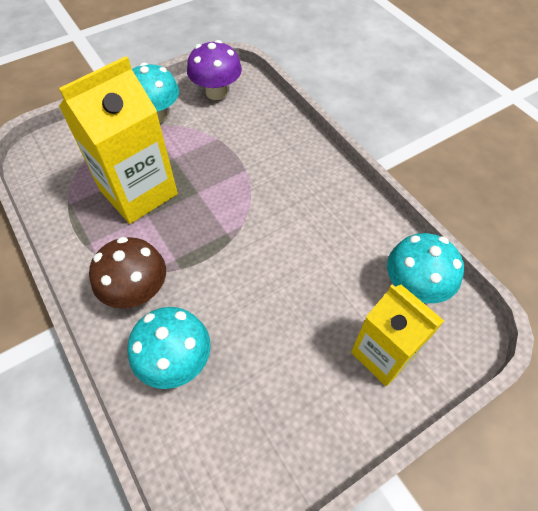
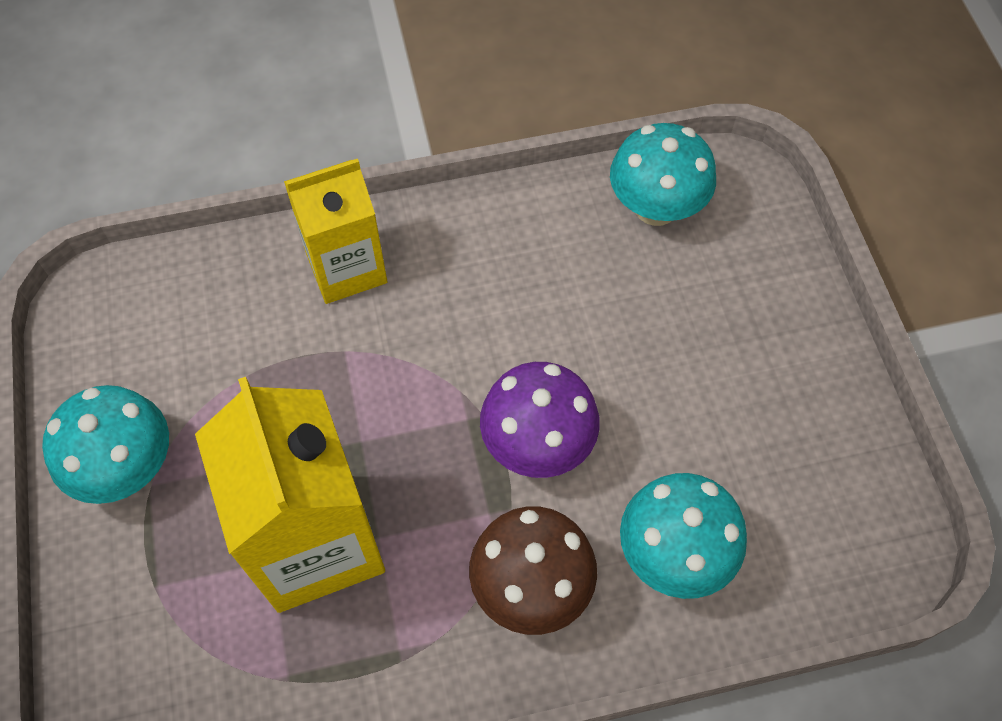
camera: 70 degrees left, 5 degrees up
(216, 92) = (122, 341): purple mushroom -> purple mushroom (537, 444)
(383, 354) = (741, 285): yellow carton -> yellow carton (346, 268)

